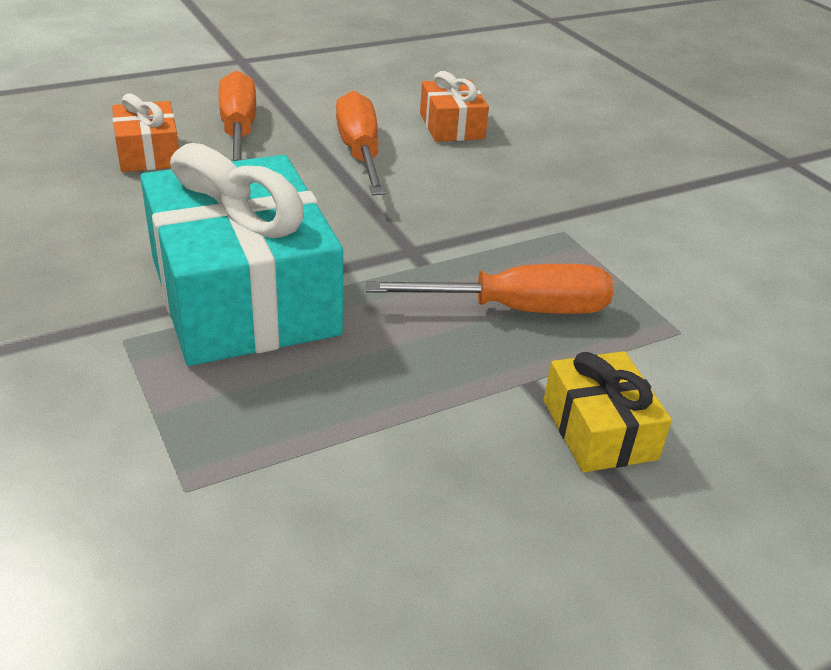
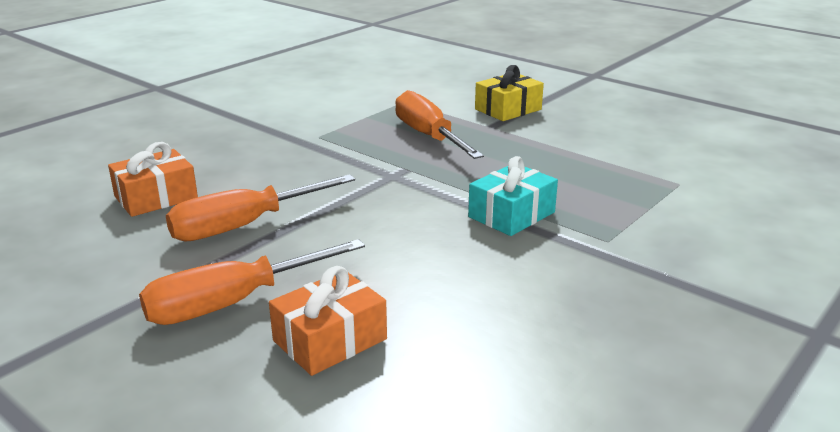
camera: 110 degrees left, 10 degrees down
(243, 295) = (511, 214): turquoise gift -> turquoise gift, size x0.47

